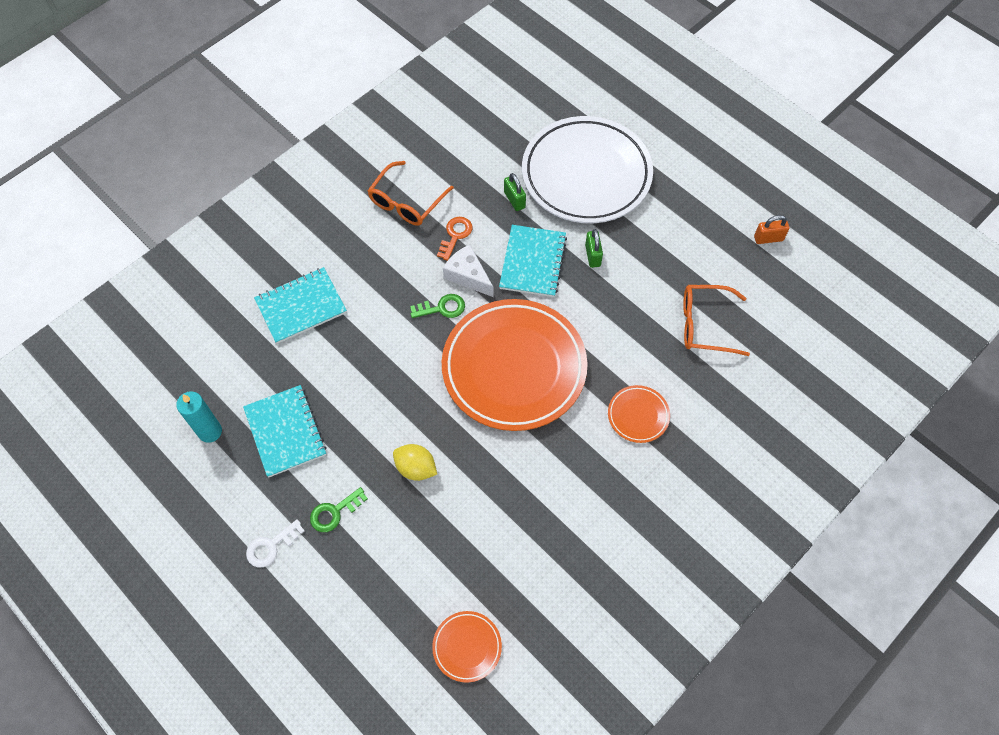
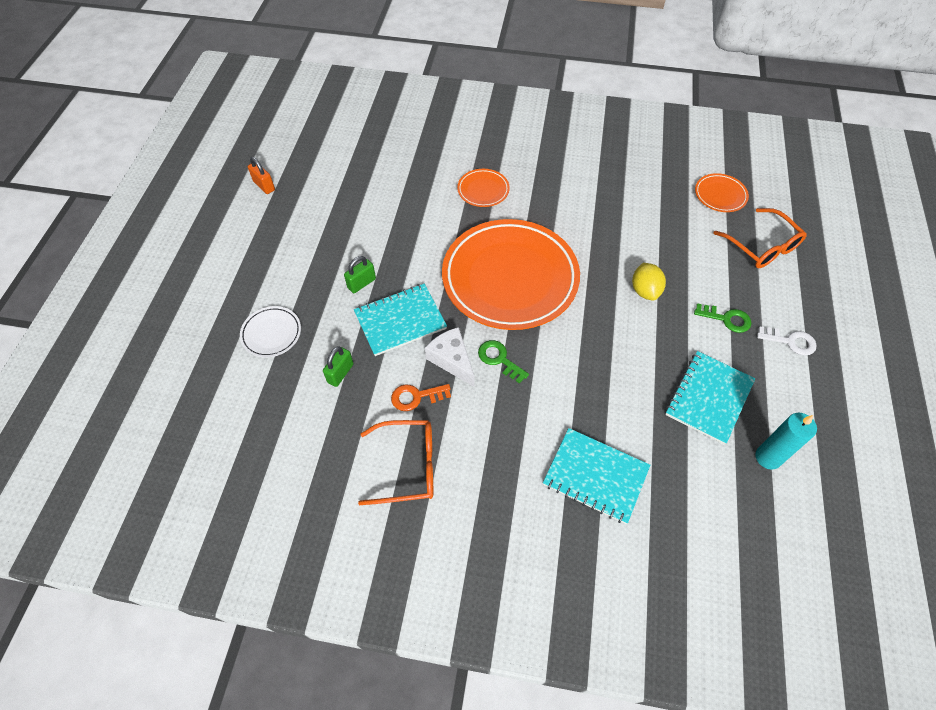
camera: 125 degrees left, 5 degrees down
(468, 276) = (452, 360): white cheese -> white cheese turned 135 degrees clockwise
(586, 174) = (271, 333): white plate -> white plate, size x0.42
(704, 325) = (376, 188): orange glasses -> orange glasses (762, 247)

